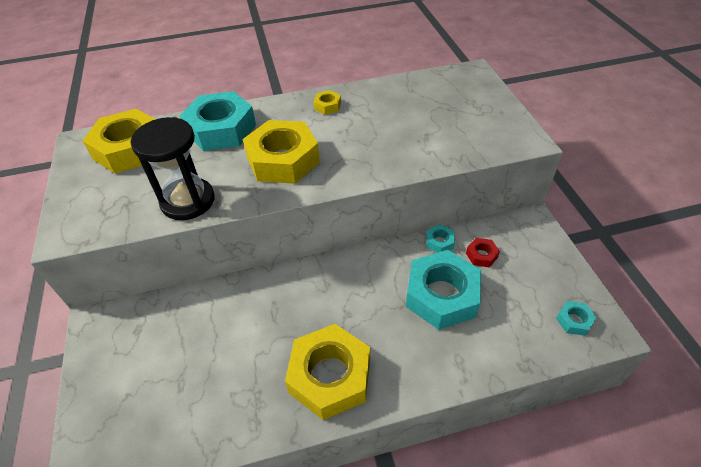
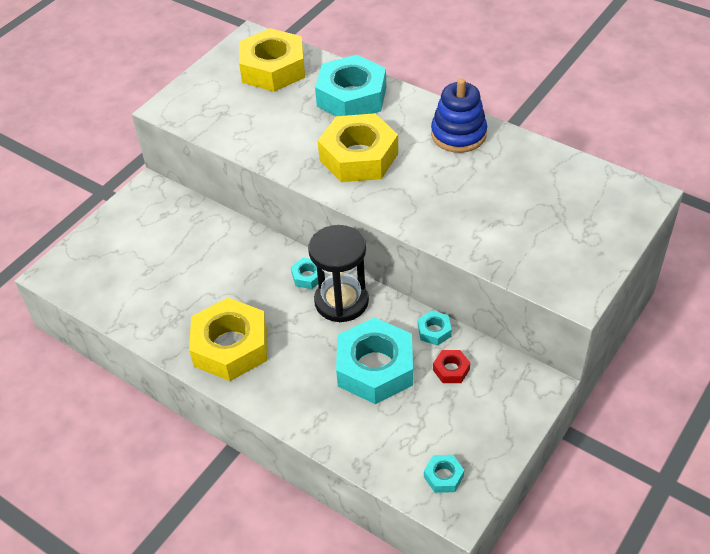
camera: 50 degrees right, 0 degrees up
(188, 201) = (258, 140): black hourglass -> black hourglass (341, 301)
(315, 278) = (307, 276): none -> turquoise nut
(327, 106) = (458, 134): yellow nut -> blue stacking toy

